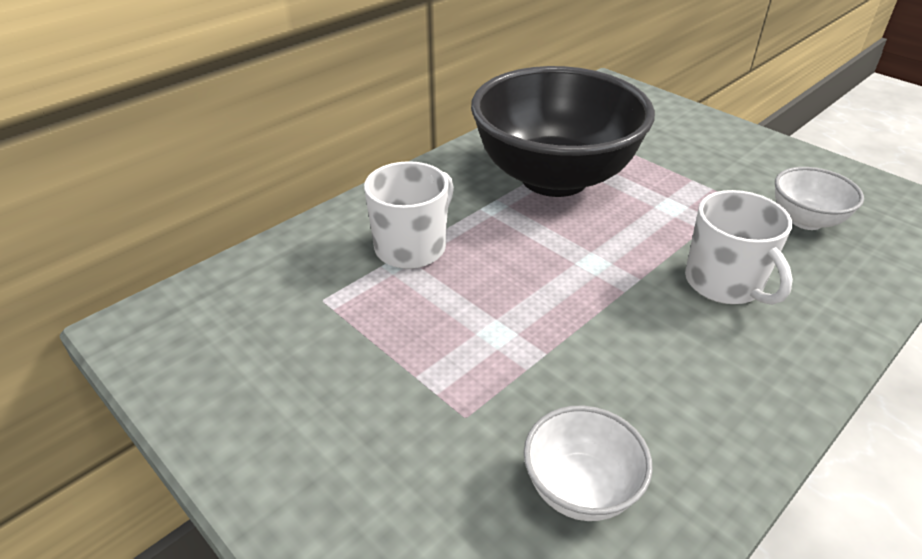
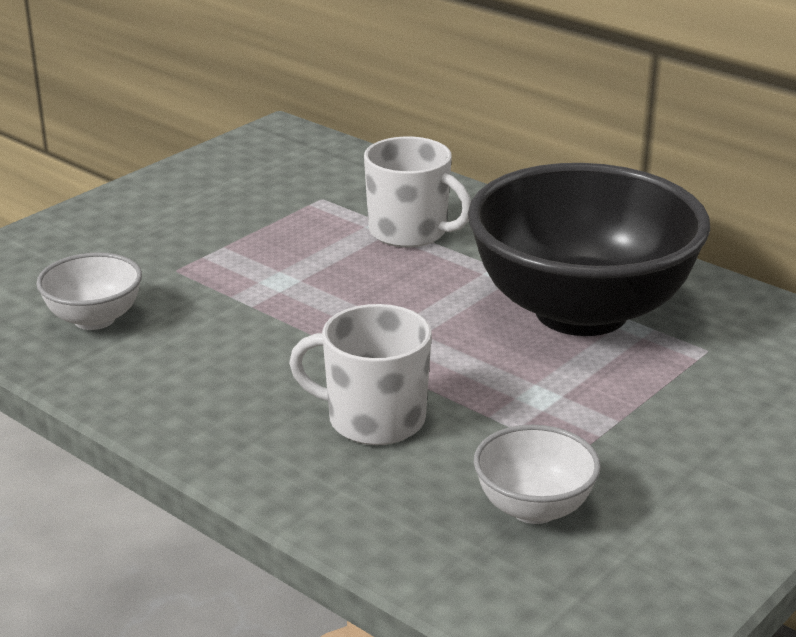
camera: 85 degrees right, 10 degrees down
(724, 283) = (374, 419): white mug -> white mug turned 45 degrees clockwise

